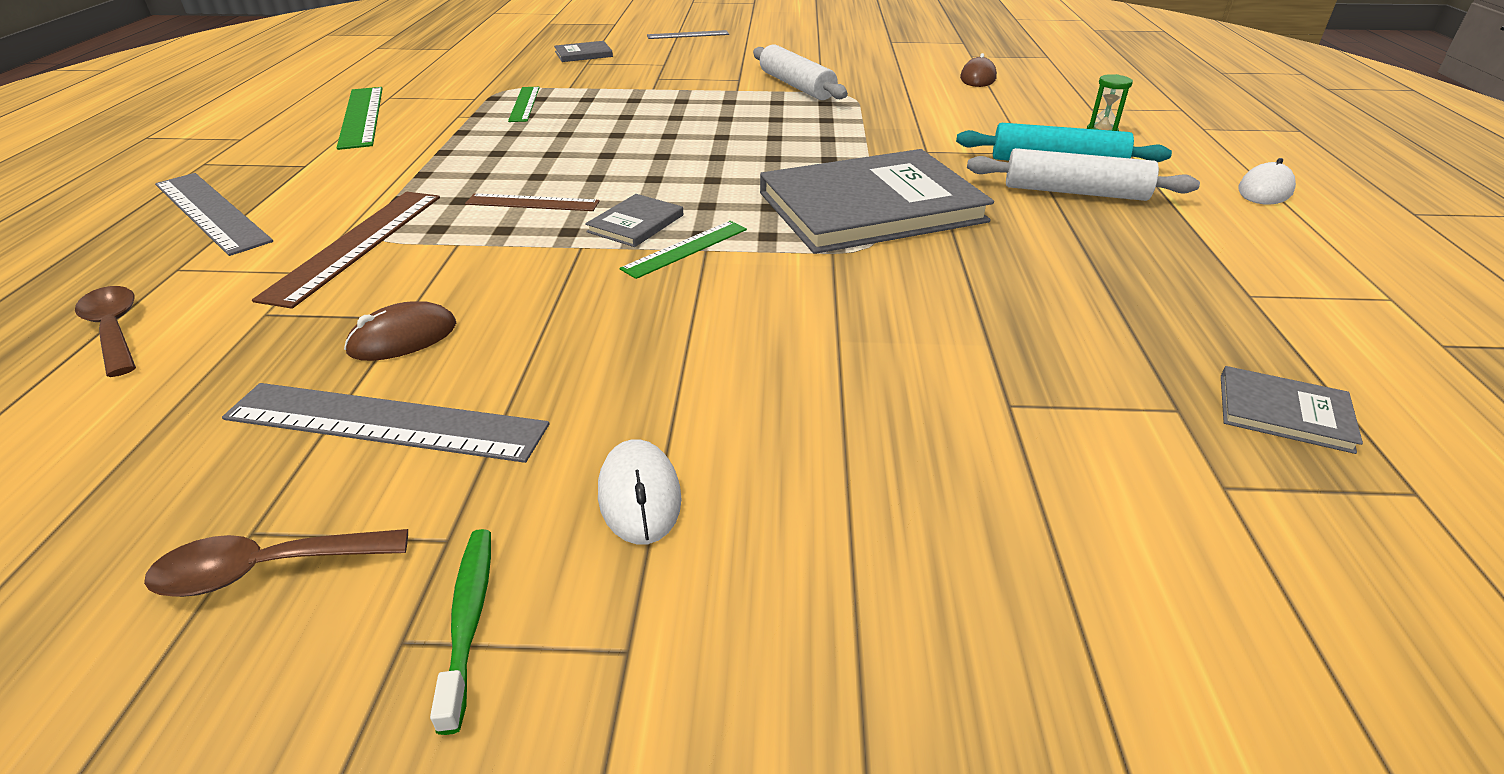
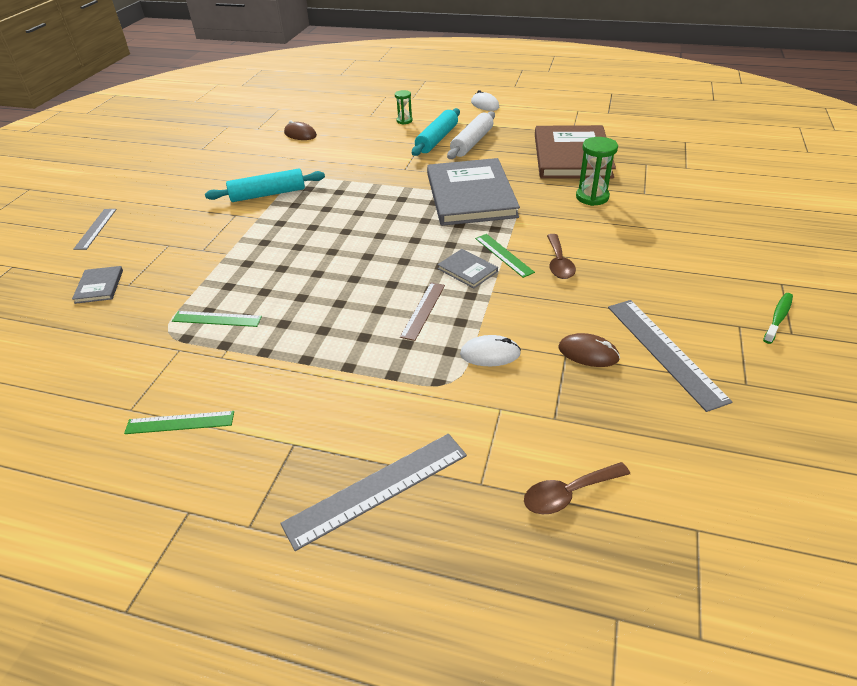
camera: 75 degrees left, 5 degrees up
(265, 569) = (766, 375): brown spoon -> brown spoon (559, 263)
(356, 244) = (464, 388): brown ruler -> none
(361, 116) = (180, 422): green ruler -> green ruler, size x0.61
(385, 422) = (664, 351): grey ruler -> grey ruler turned 45 degrees counterclockwise
(403, 338) = (588, 353): brown mouse -> brown mouse turned 45 degrees counterclockwise
(468, 620) = (778, 318): green toothbrush -> green toothbrush turned 120 degrees clockwise
(639, 495) = (706, 278): white mouse -> white mouse (490, 354)
(796, 86) = (268, 194): white rolling pin -> turquoise rolling pin
(940, 330) = (592, 197): none -> green hourglass
(1120, 299) = (572, 156): none -> brown book
(1284, 412) = (647, 148): grey book -> none

